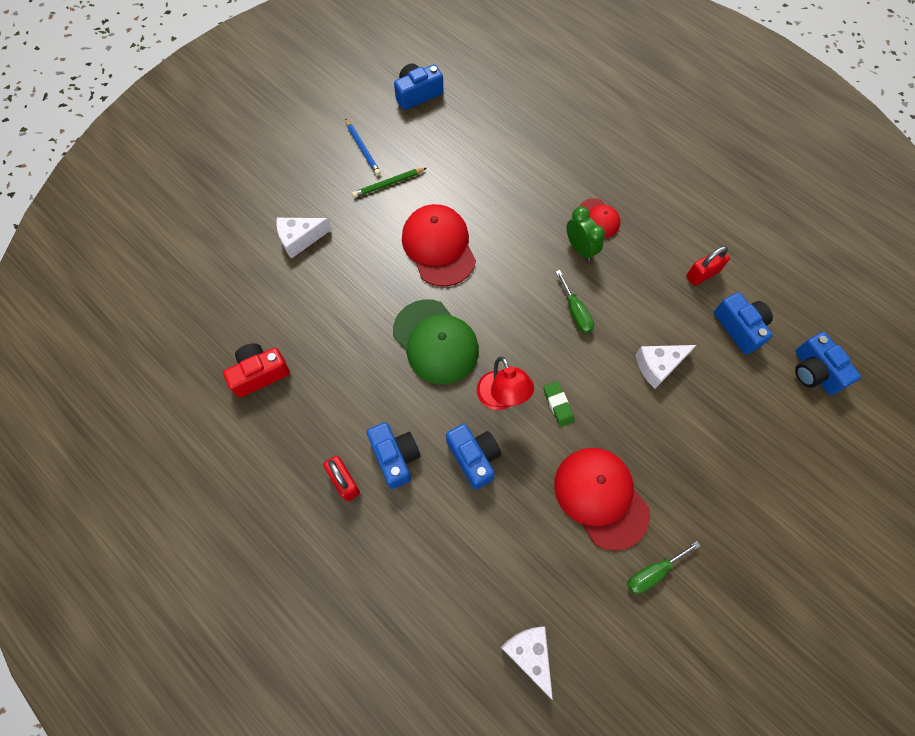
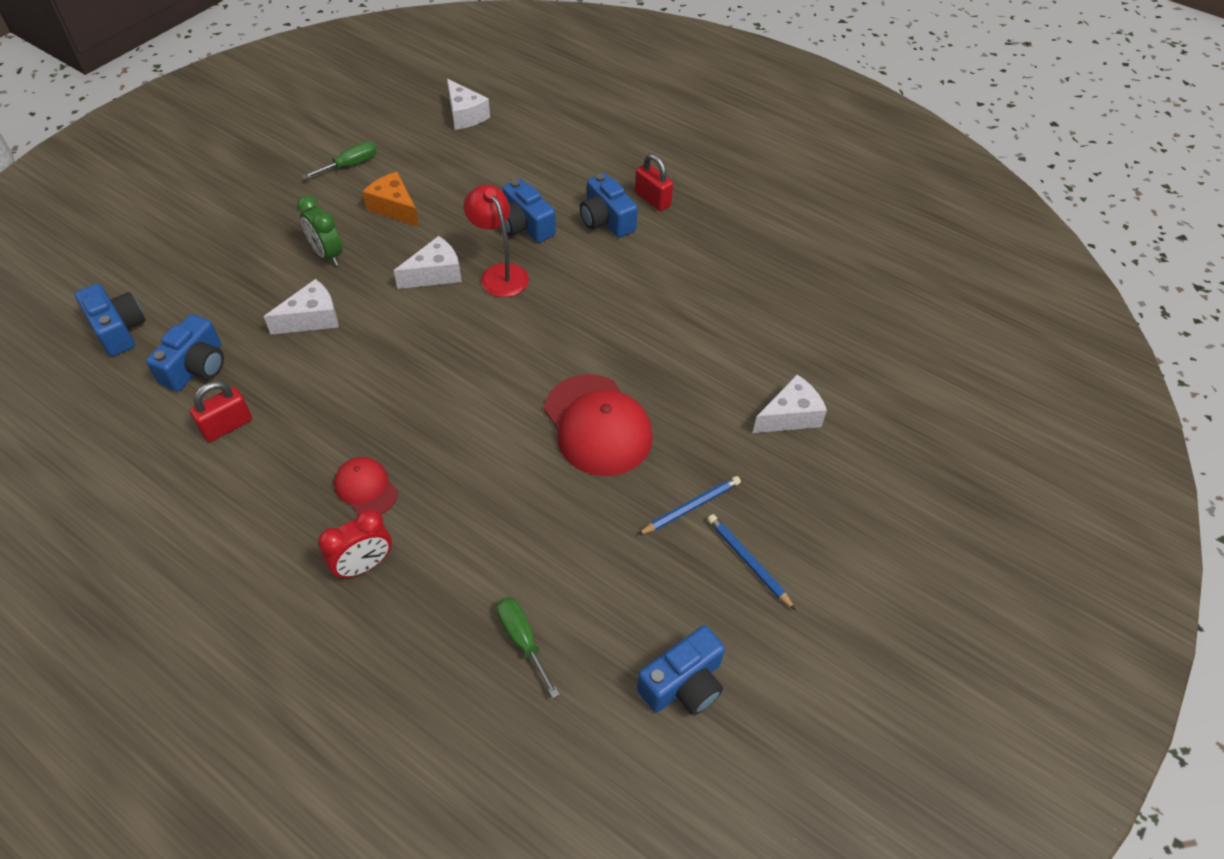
camera: 170 degrees right, 15 degrees down
(259, 374) = (775, 272): red camera -> none
(388, 184) = (691, 507): green pencil -> blue pencil
(435, 341) = (582, 318): green cap -> none
(558, 405) = (435, 274): green eraser -> white cheese
(576, 312) = (409, 364): green screwdriver -> green screwdriver (522, 640)
(580, 249) = (397, 442): green clock -> green clock (327, 255)
(594, 171) = (364, 565): none -> red clock
(601, 497) = (394, 208): red cap -> orange cheese
(740, 327) = (196, 367): blue camera -> blue camera turned 120 degrees counterclockwise

